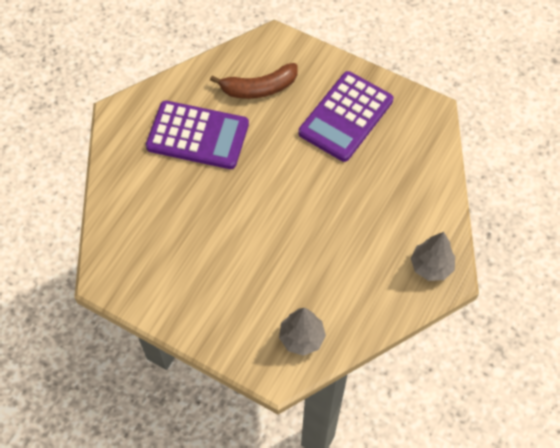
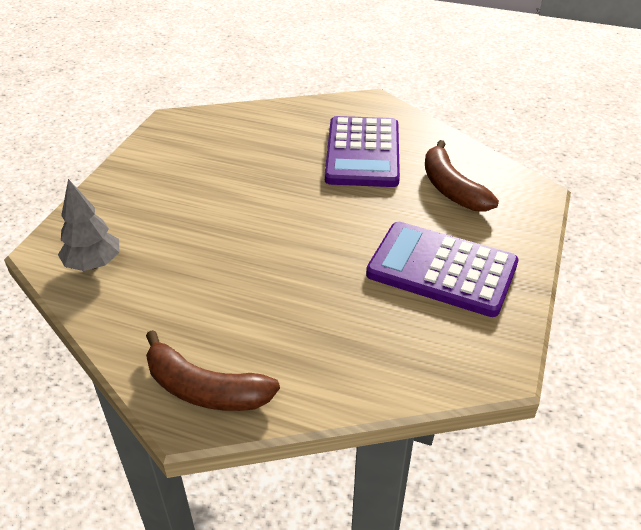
camera: 80 degrees right, 20 degrees down
(431, 266) = (204, 389): grey tree -> brown banana

